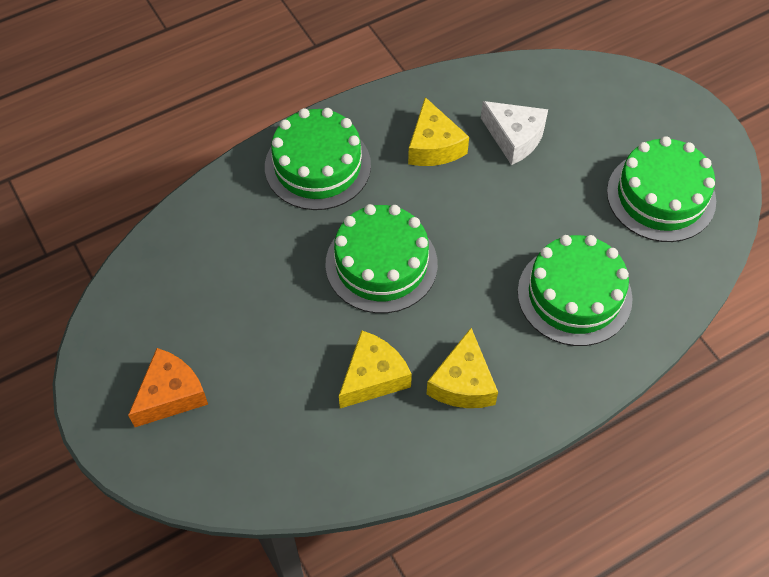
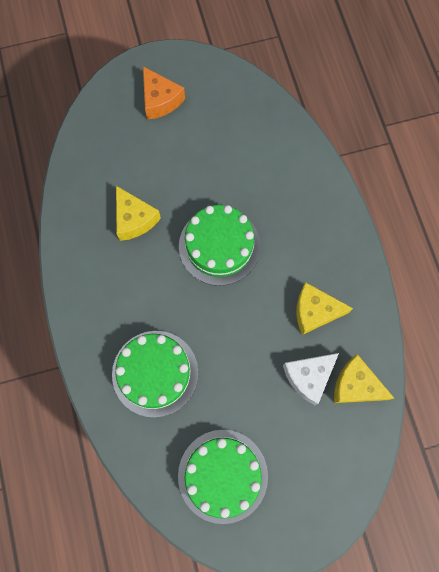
camera: 105 degrees right, 15 degrees up
(317, 166) = (316, 223): green cake -> none
(463, 383) = (112, 274): yellow cheese -> yellow cheese (355, 385)

